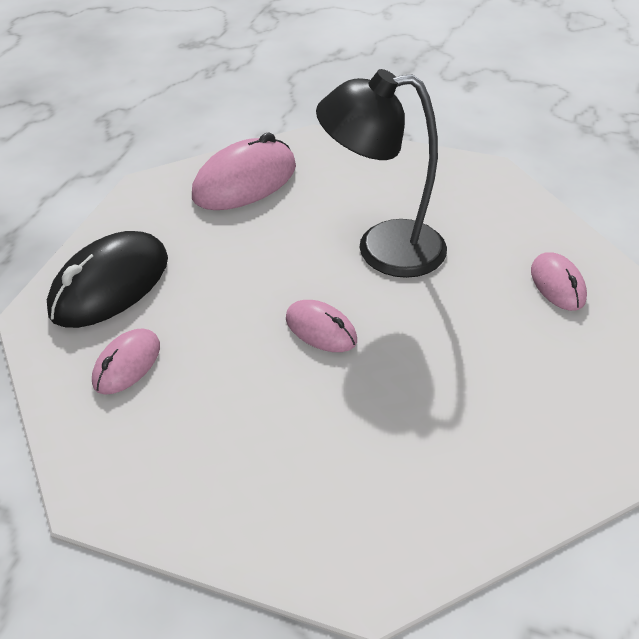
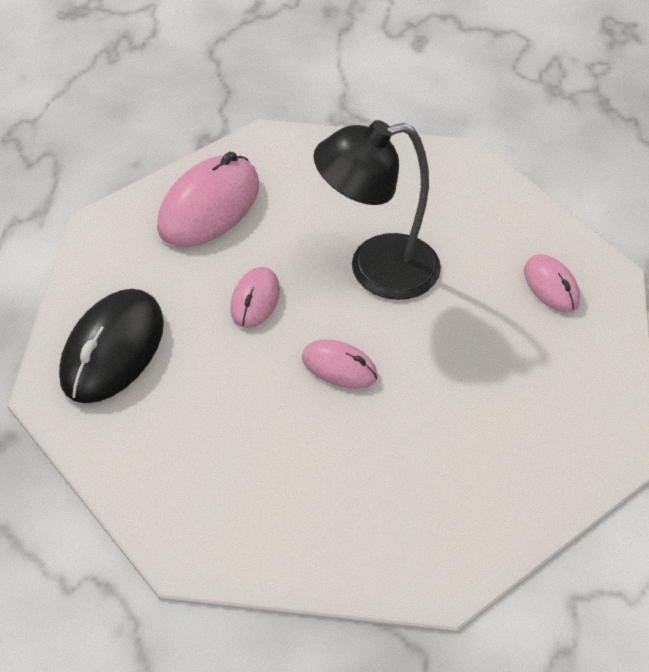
camera: 15 degrees left, 5 degrees up
(127, 364) = (164, 431): pink mouse -> pink mouse (255, 300)

